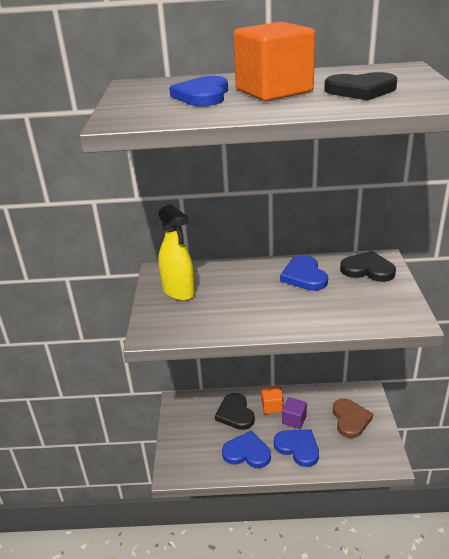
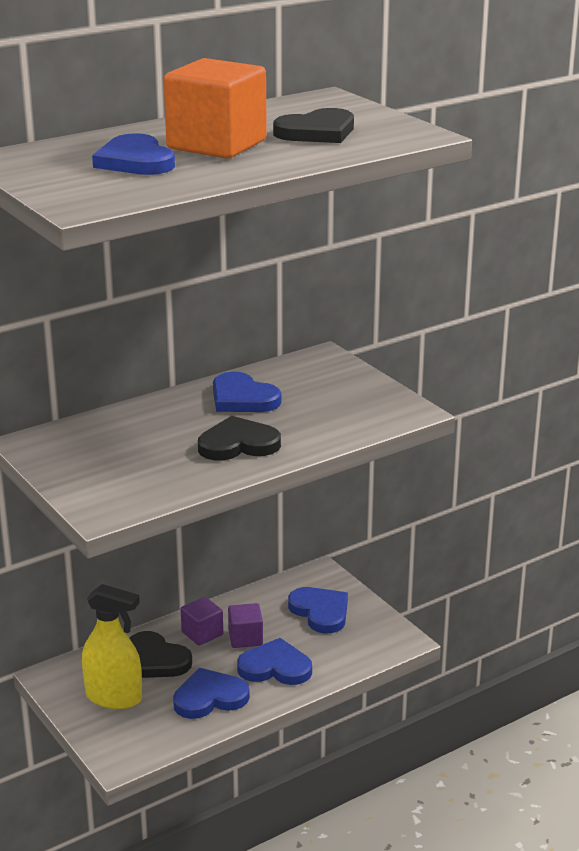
camera: 35 degrees left, 5 degrees down
(179, 291) = (88, 457): yellow spray bottle -> yellow spray bottle (114, 697)
(272, 406) = (202, 633): orange cube -> purple cube
(350, 419) = (320, 612): brown heart -> blue heart
(367, 269) = (315, 372): black heart -> black heart (238, 444)

